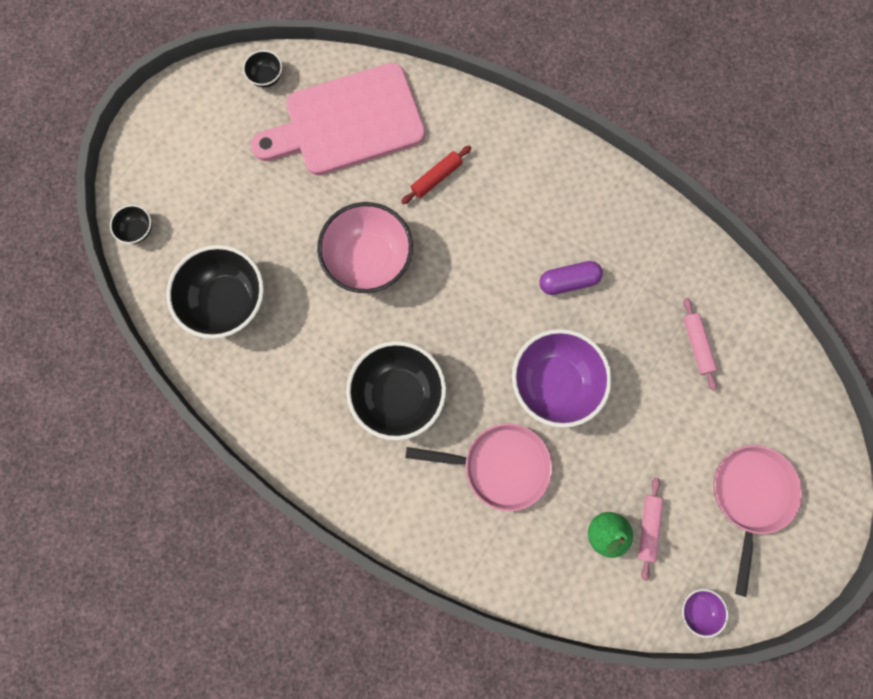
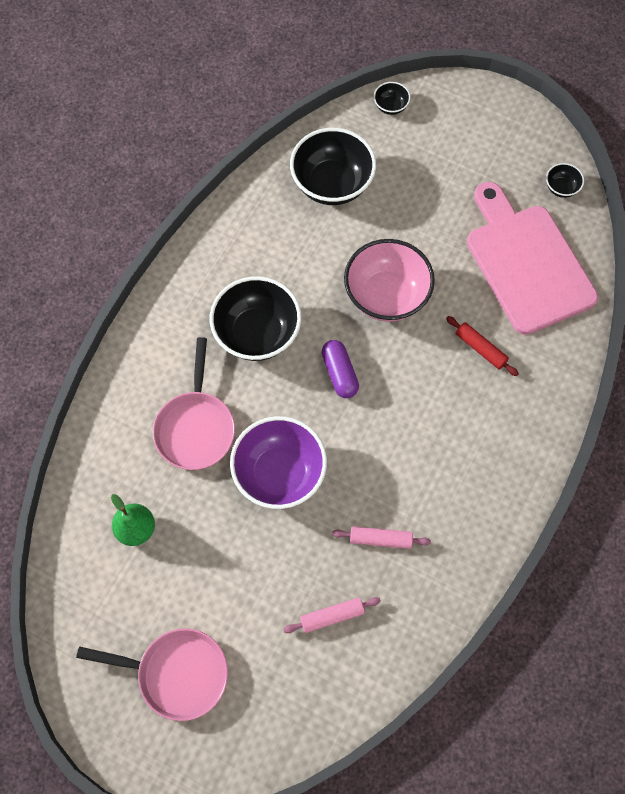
camera: 85 degrees right, 10 degrees down
(568, 281) = (386, 482): purple capsule -> purple capsule (339, 373)
(647, 527) = (142, 569): pink rolling pin -> pink rolling pin (380, 539)
(697, 609) = (65, 620): purple bowl -> none

